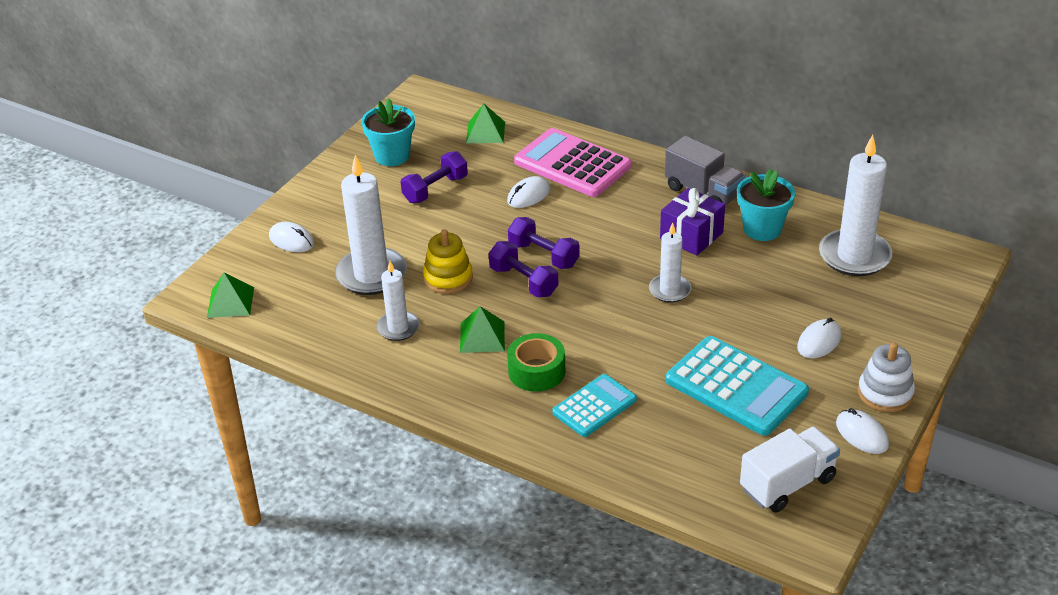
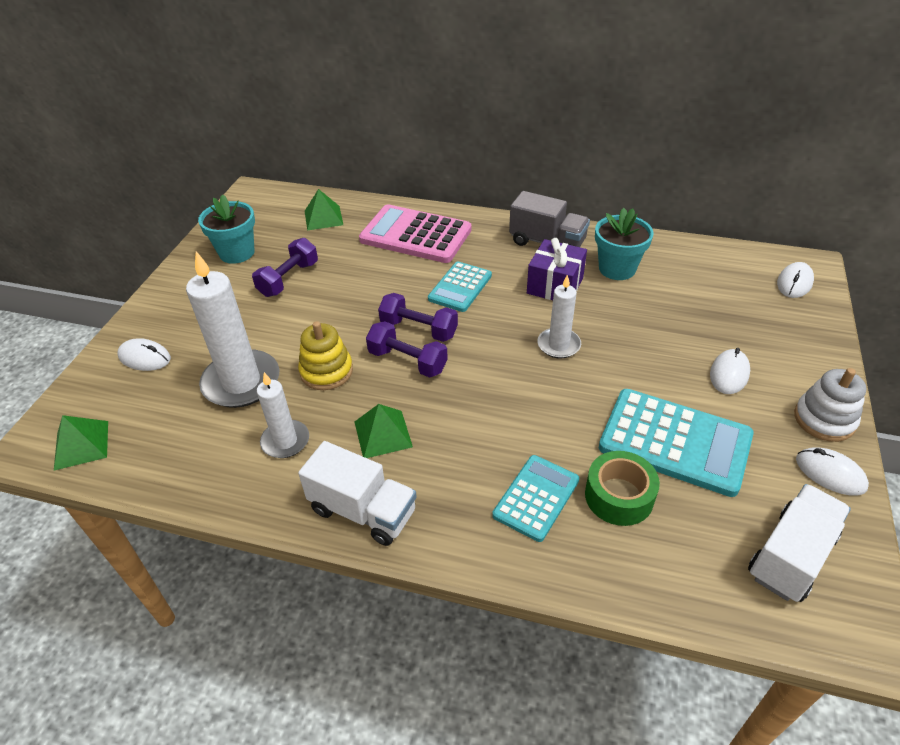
camera: 15 degrees left, 5 degrees up
(448, 390) = (363, 511): none -> white truck
(528, 195) = (383, 271): white mouse -> white mouse (794, 283)
(536, 371) = (456, 465): green tape -> green tape (619, 496)
(597, 223) = (460, 287): none -> turquoise calculator
(854, 256) = (713, 281): white candle -> none

